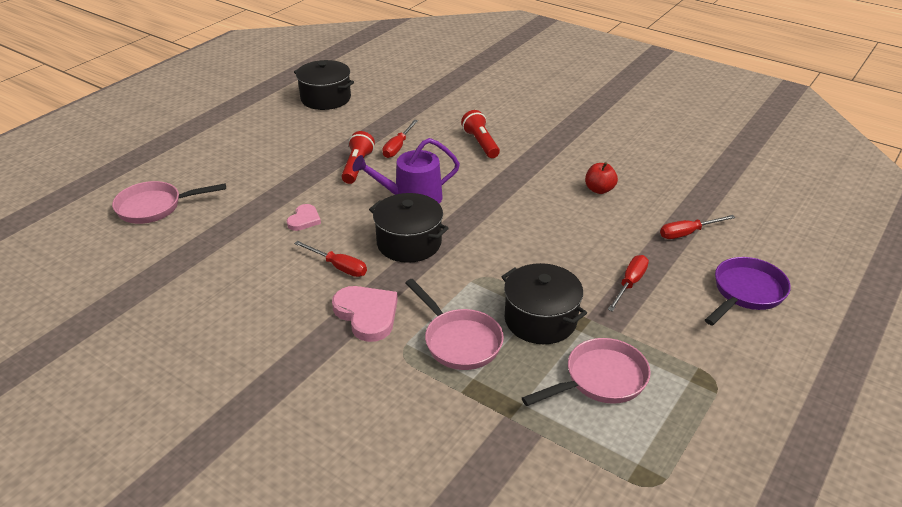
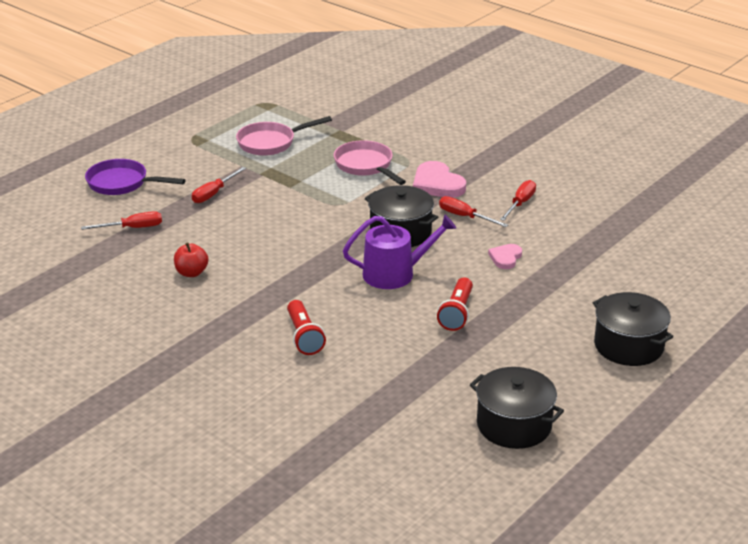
camera: 175 degrees left, 5 degrees down
(155, 207) = (667, 278): pink pan -> none
(398, 147) = (408, 337): red screwdriver -> red screwdriver (520, 203)
(540, 320) = (299, 175): black pot -> black pot (628, 346)
(746, 292) = (122, 183): purple pan -> purple pan turned 60 degrees clockwise

